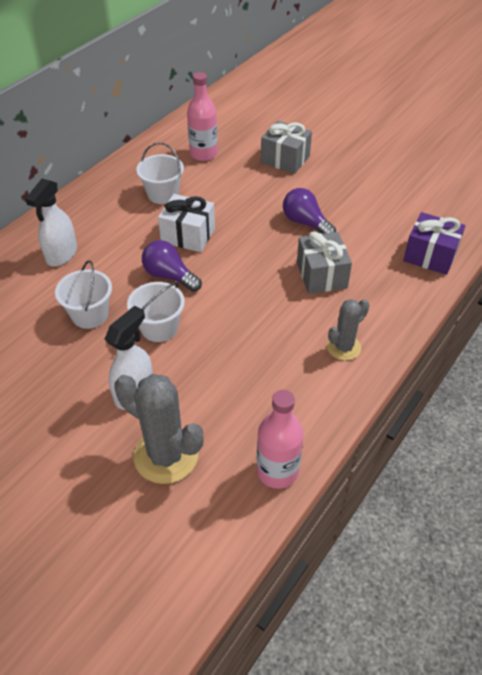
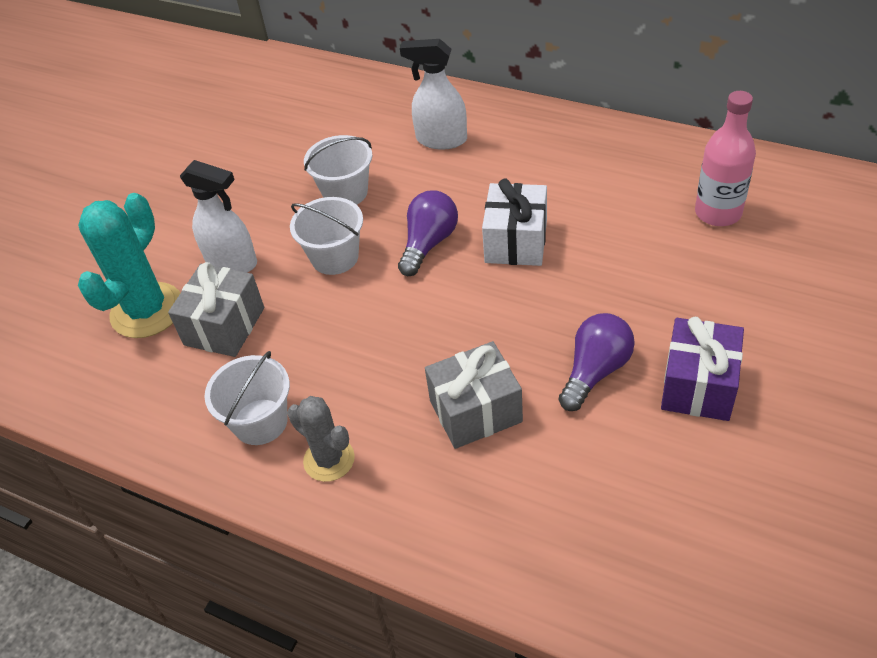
camera: 85 degrees right, 0 degrees up
(162, 194) = (596, 194): white bucket -> white bucket (260, 422)
(166, 455) = (147, 310): grey cactus -> turquoise cactus
(277, 471) = (123, 416): pink bottle -> none
(285, 159) = (759, 315): grey gift -> grey gift (224, 326)
(430, 256) = (571, 568): purple gift -> purple gift (698, 386)

